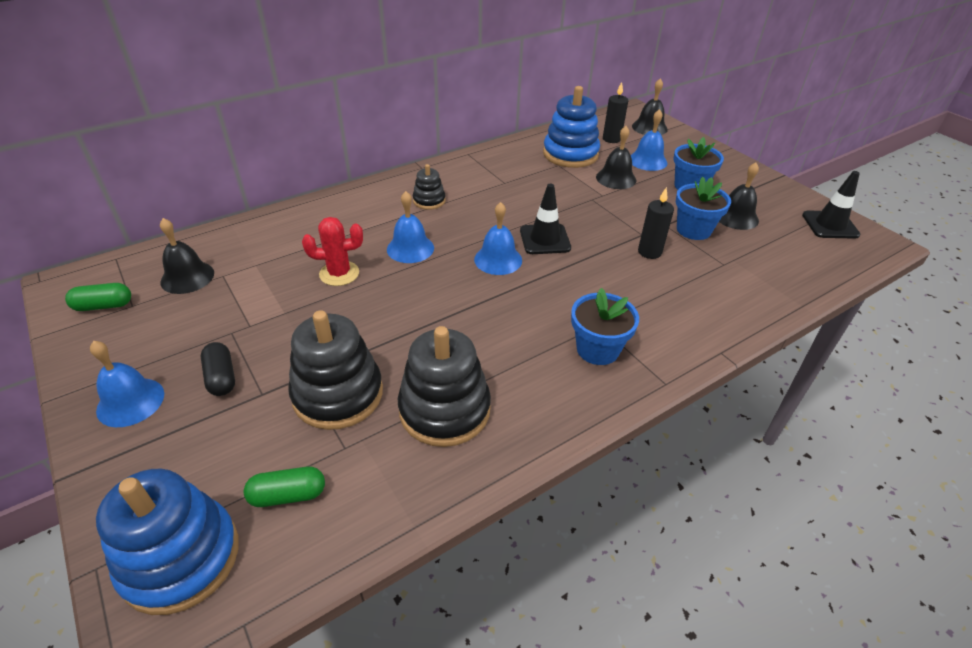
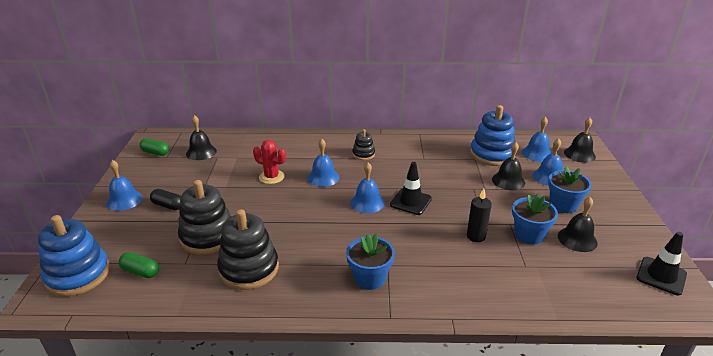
camera: 35 degrees right, 10 degrees down
(221, 377) = (168, 205): black capsule -> black capsule turned 75 degrees counterclockwise
(611, 139) = (537, 153): black candle -> blue bell

